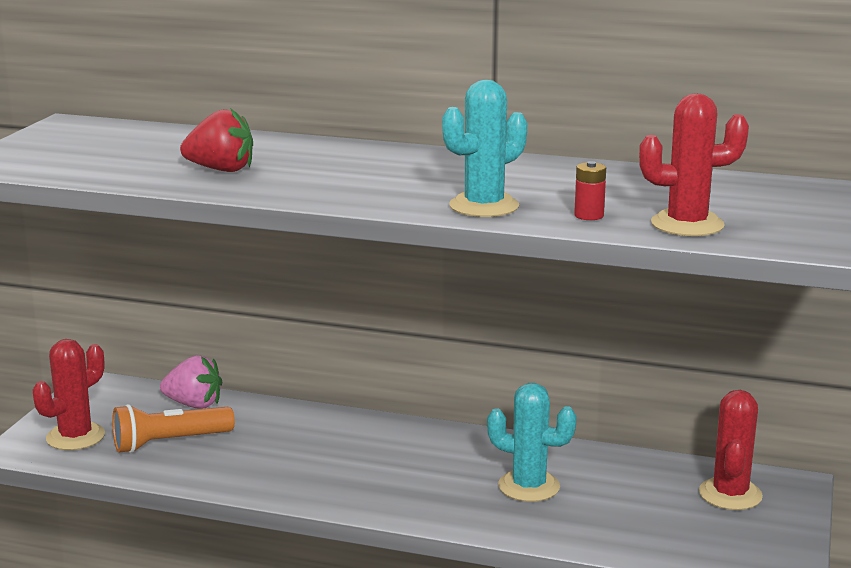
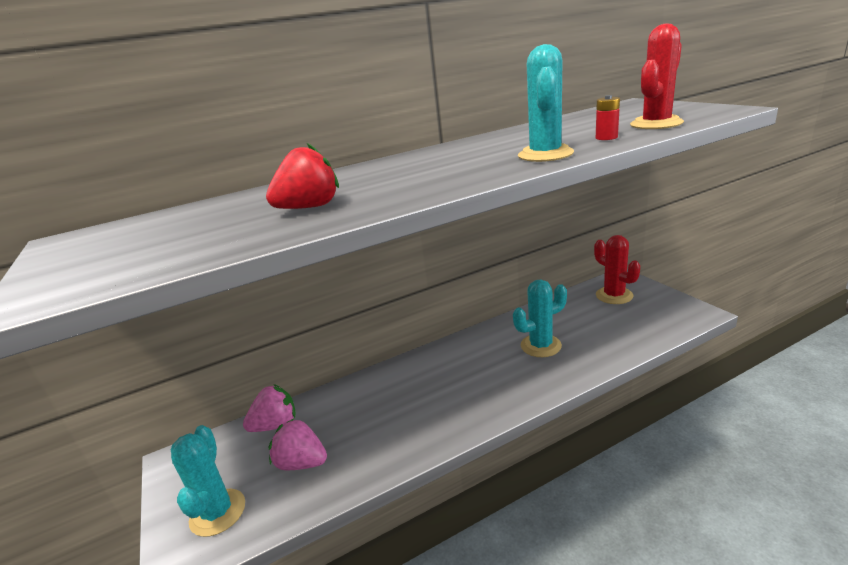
camera: 40 degrees left, 5 degrees up
(75, 437) = (218, 512): red cactus -> turquoise cactus
(170, 443) = (302, 463): orange flashlight -> pink strawberry

